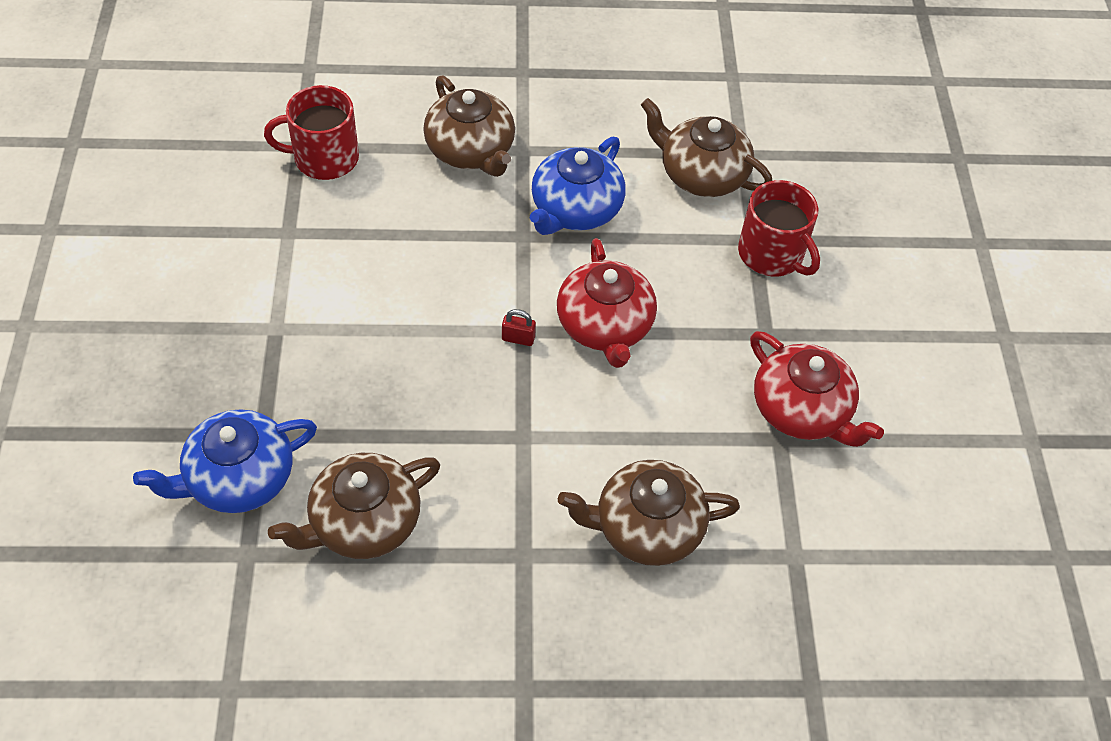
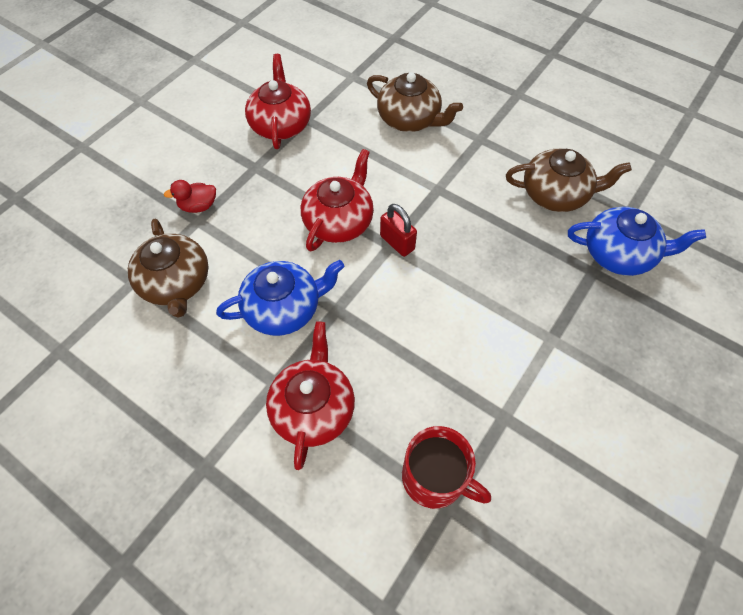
camera: 140 degrees left, 5 degrees up
(471, 150) = (313, 408): brown teapot -> red teapot
(518, 338) = (397, 242): red padlock -> red padlock, size x1.60
(772, 254) = (198, 206): red mug -> red duck

